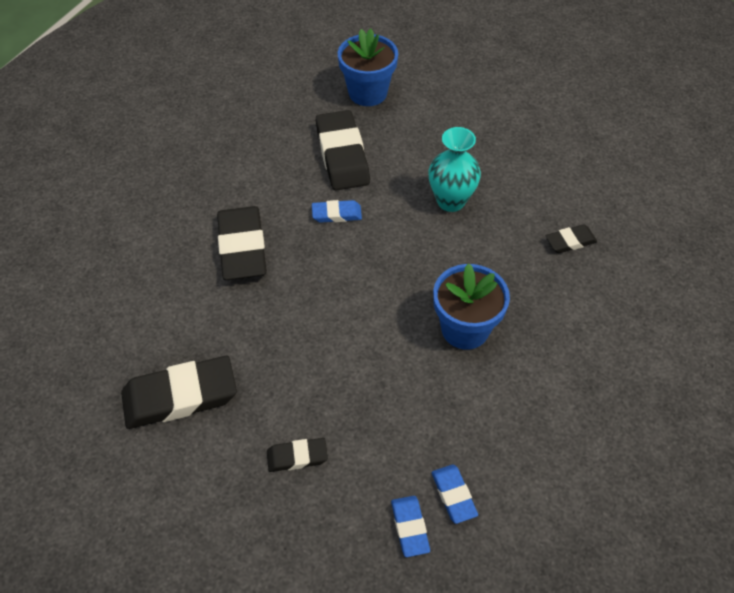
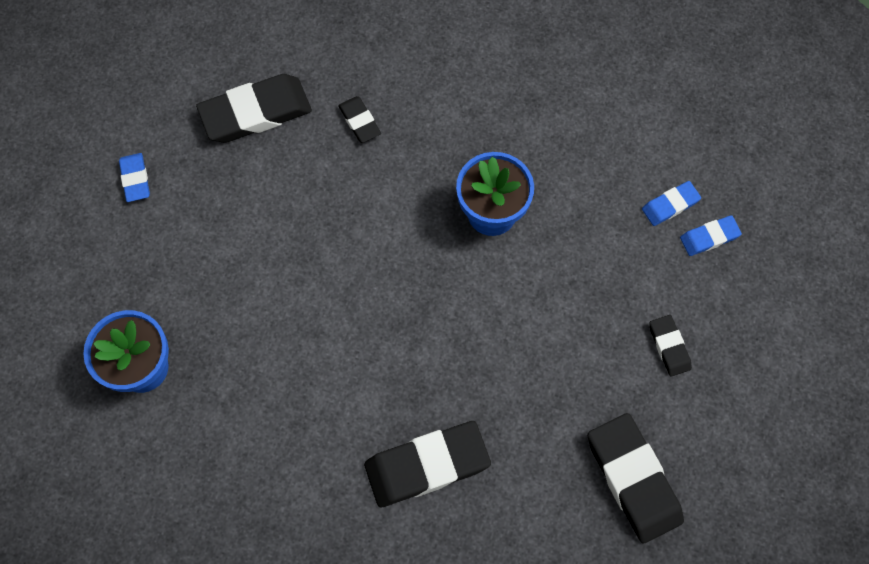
camera: 100 degrees left, 15 degrees up
(336, 214) = (358, 367): blue eraser -> blue eraser (135, 179)
(342, 155) = (261, 379): black eraser -> black eraser (256, 112)
(451, 201) = (320, 245): turquoise vase -> none

